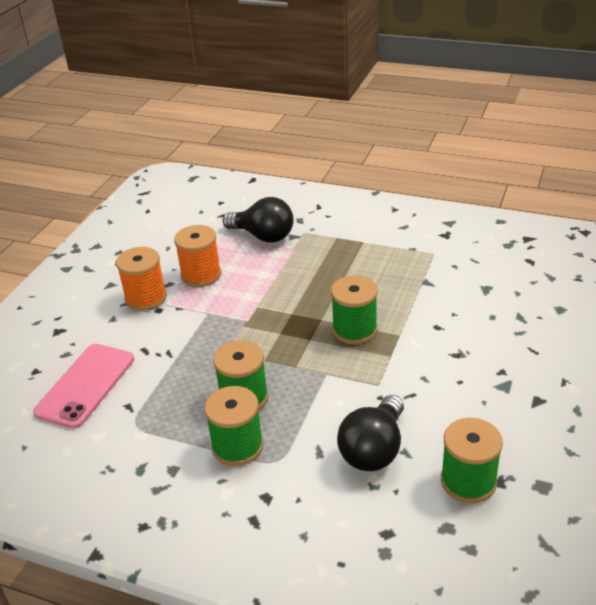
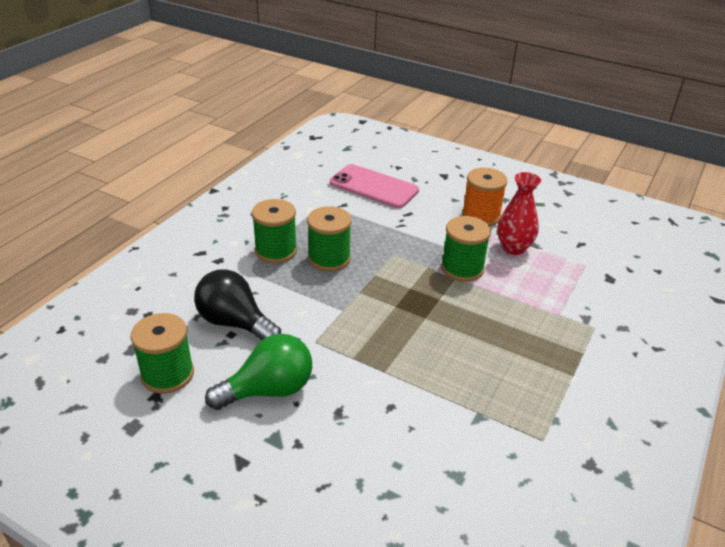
camera: 95 degrees right, 0 degrees up
(201, 275) = (513, 248): orange spool -> red vase
(263, 236) = (585, 295): black light bulb -> none
(354, 330) = (402, 339): green spool -> green spool (462, 268)
(454, 401) = (269, 390): none -> green light bulb

